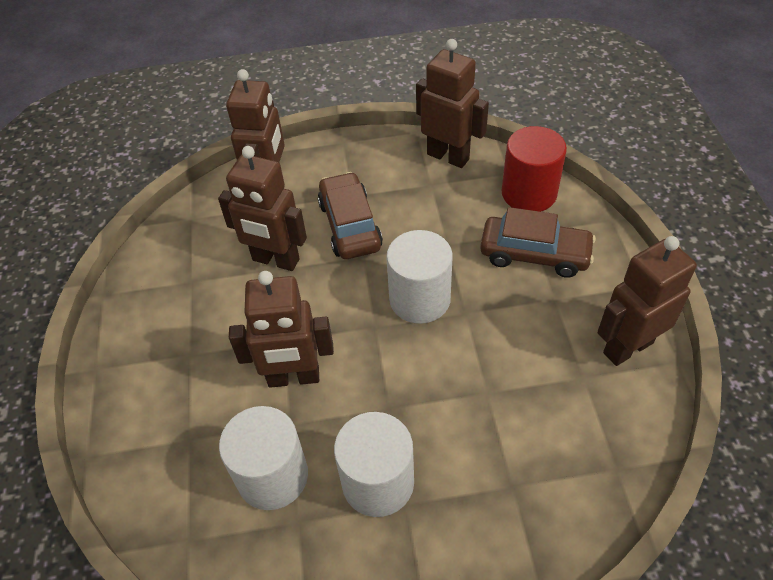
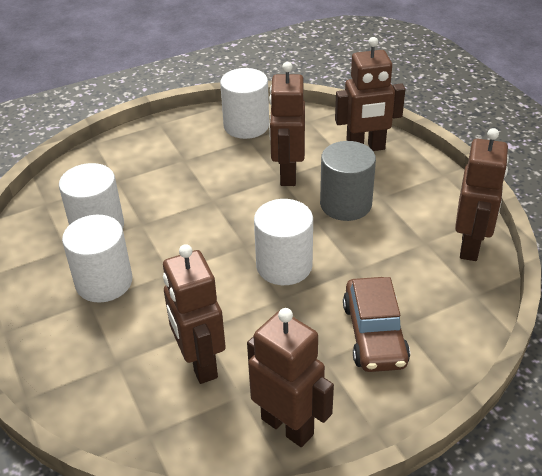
camera: 70 degrees right, 10 degrees down
(162, 277) = (246, 126): none -> white cylinder
(293, 378) = (181, 215): brown robot -> brown robot (200, 363)
(350, 225) = (345, 204): brown car -> grey cylinder
(529, 193) = (456, 315): red cylinder -> none

